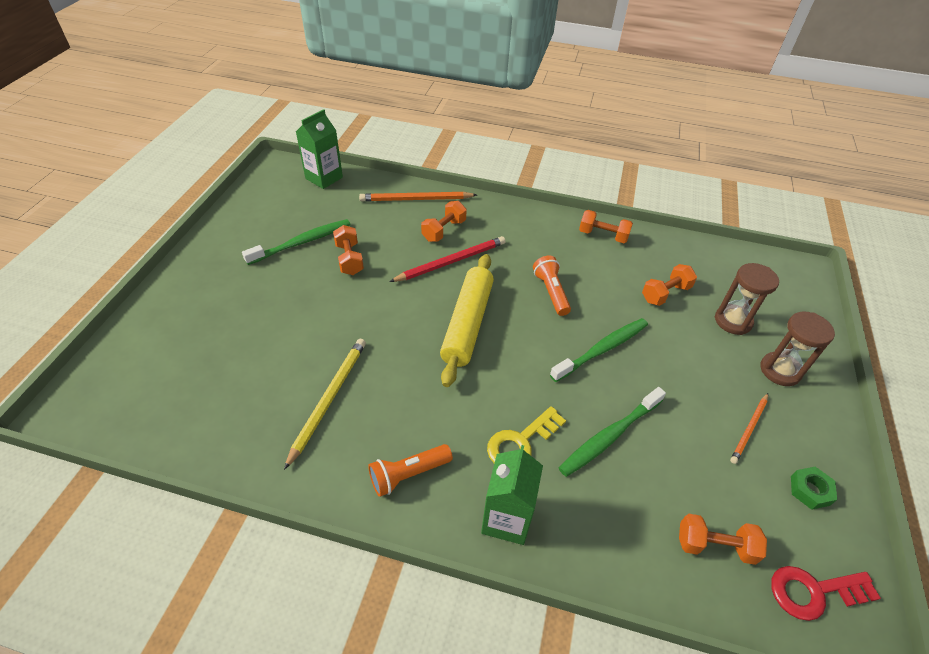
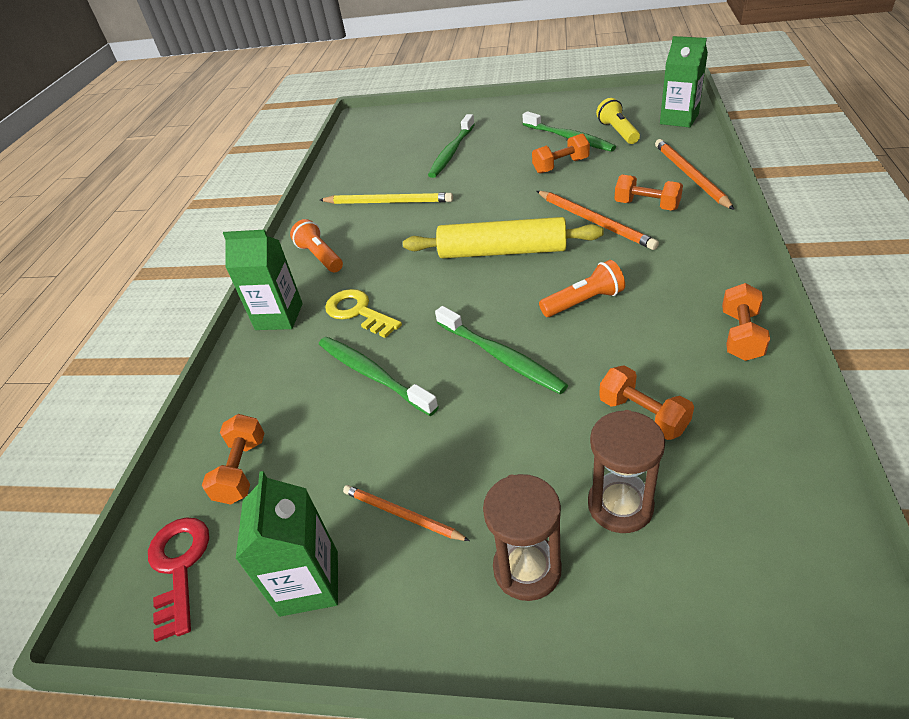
camera: 90 degrees right, 5 degrees down
(256, 329) = (452, 152): none -> green toothbrush
(316, 213) = (617, 132): none -> yellow flashlight
(451, 261) = (595, 222): red pencil -> orange pencil
(810, 490) = (309, 583): green nut -> green carton

